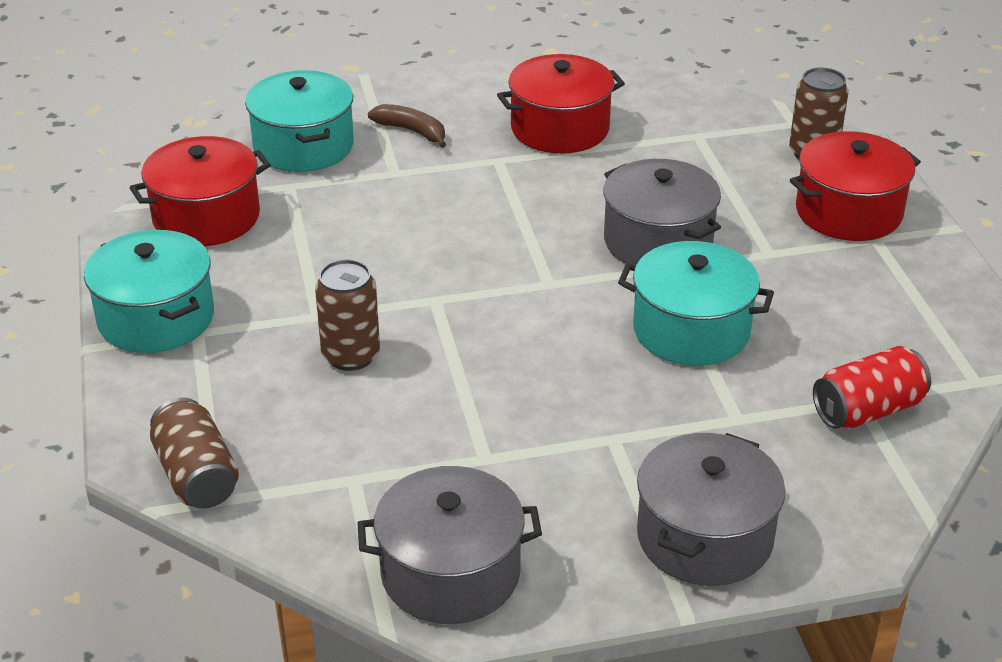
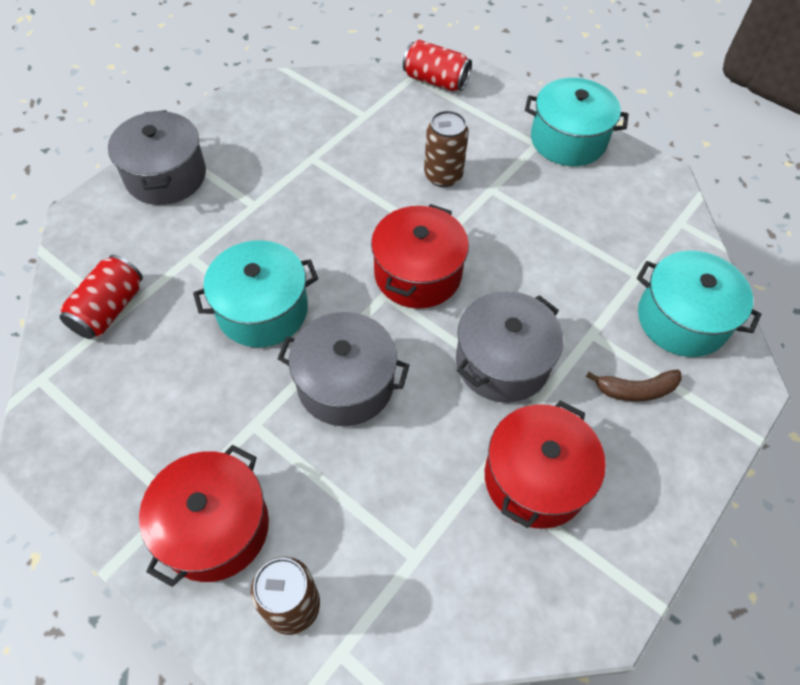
camera: 140 degrees right, 20 degrees up
(196, 476) = (435, 80): brown can -> red can
(206, 217) = (645, 218): red pot -> red pot (417, 273)
(450, 573) = (276, 100): grey pot -> grey pot (502, 362)

